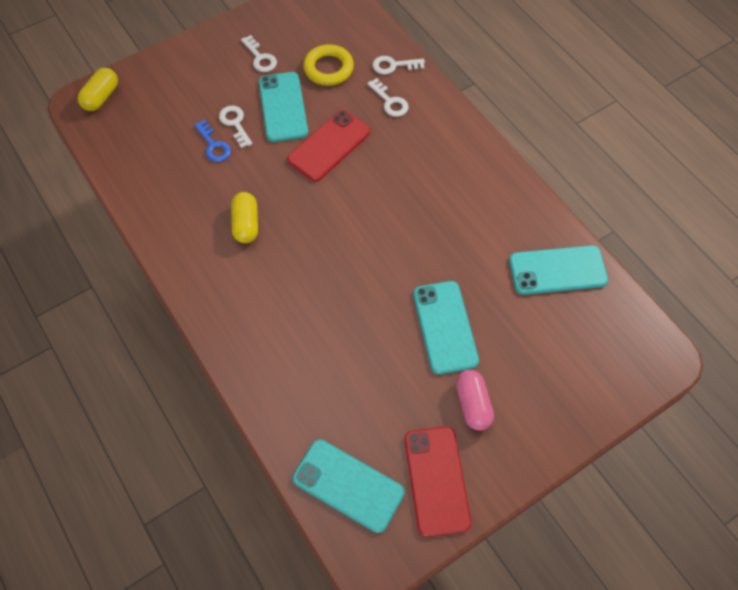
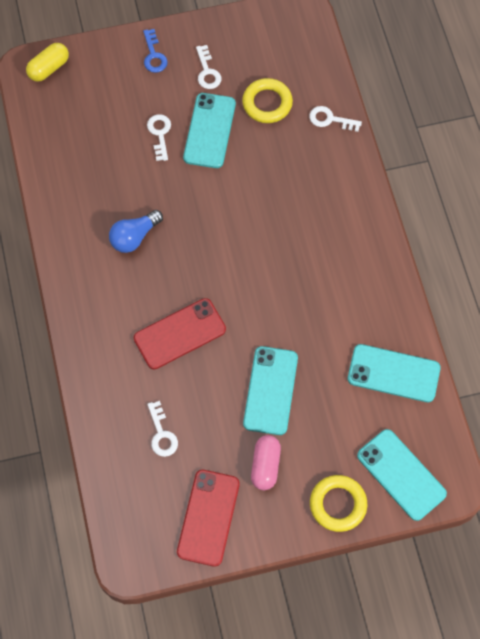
camera: 20 degrees right, 5 degrees up
(213, 145) = (133, 150): blue key -> blue key (154, 55)
(246, 224) = (134, 237): yellow capsule -> blue light bulb
(329, 146) = (237, 184): red phone -> red phone (180, 334)
(348, 485) = (135, 495): turquoise phone -> turquoise phone (401, 474)
(390, 101) = (311, 156): white key -> white key (162, 434)
(563, 418) = (338, 504): none -> yellow ring

